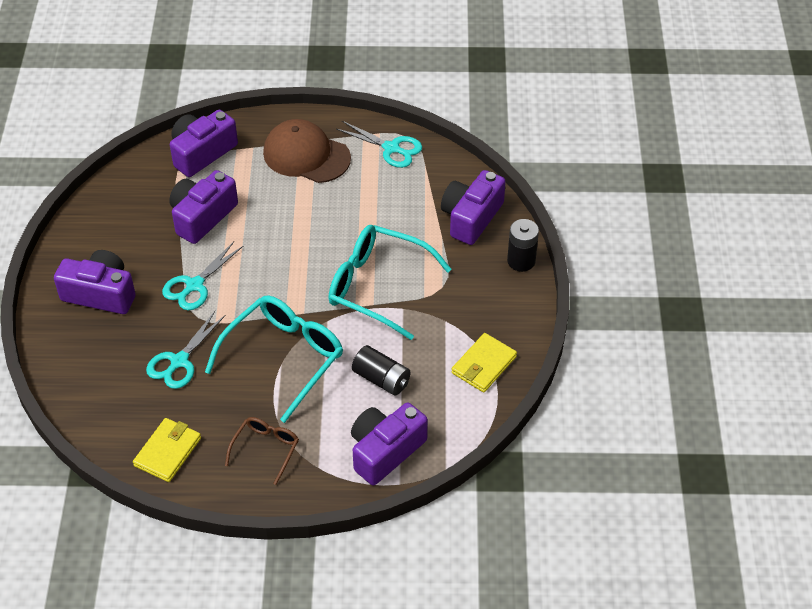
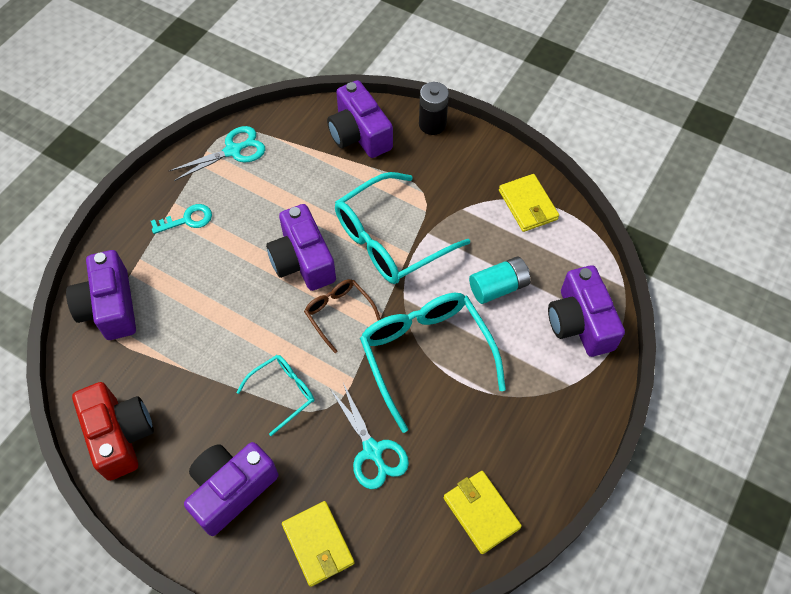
camera: 60 degrees left, 10 degrees up
(87, 363) = (318, 544): none -> yellow wallet
(105, 212) = (120, 435): none -> red camera
(194, 285) = (283, 393): turquoise scissors -> turquoise glasses
(202, 216) = (197, 345): purple camera -> purple camera (303, 260)
(266, 449) = (526, 420): brown glasses -> brown glasses (339, 313)
(306, 155) = (187, 220): brown cap -> turquoise key
(381, 379) = (498, 287): black battery -> turquoise battery

